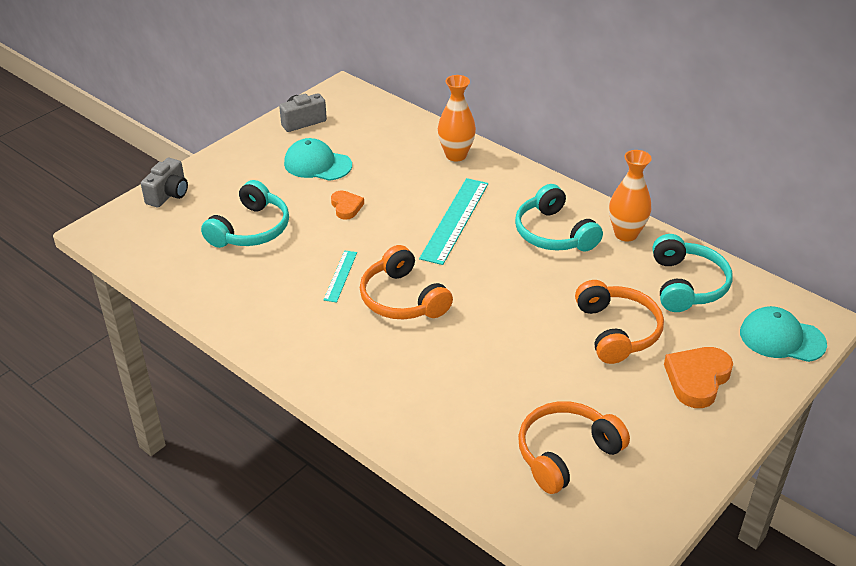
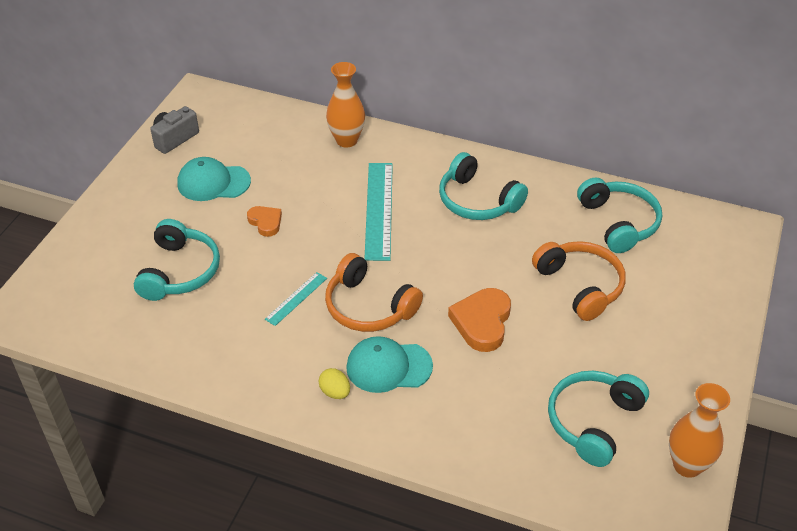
camera: 20 degrees left, 5 degrees up
(168, 194) = (72, 254): grey camera -> none
(334, 362) = (335, 392): none -> yellow egg
(340, 276) = (296, 298): turquoise ruler -> turquoise ruler turned 45 degrees clockwise
(566, 453) = (593, 422): orange headphones -> turquoise headphones
(626, 234) = (542, 185): orange vase -> orange vase (687, 465)
(697, 379) = (670, 314): orange heart -> orange heart (482, 322)
(782, 338) = (721, 254): turquoise cap -> turquoise cap (388, 367)

